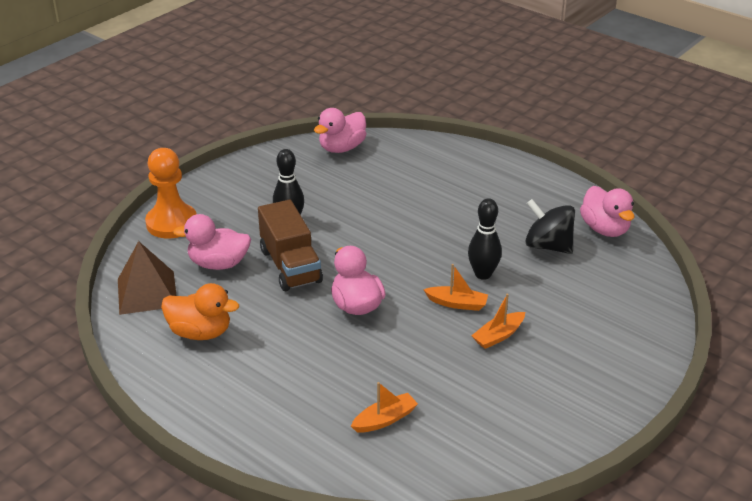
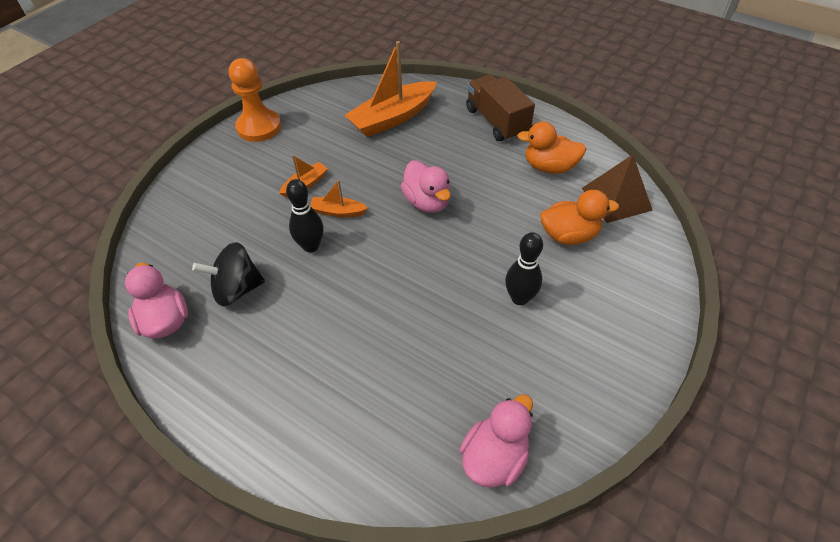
camera: 175 degrees right, 15 degrees up
(172, 223) = (647, 284): orange pawn -> orange pawn (259, 127)
(218, 264) = (569, 235): pink duck -> orange duck
(290, 266) = (499, 239): brown truck -> brown truck (496, 121)
(385, 419) = (392, 118): orange boat -> orange boat, size x2.07
(548, 246) = (237, 289): black spinning top -> black spinning top turned 135 degrees clockwise

